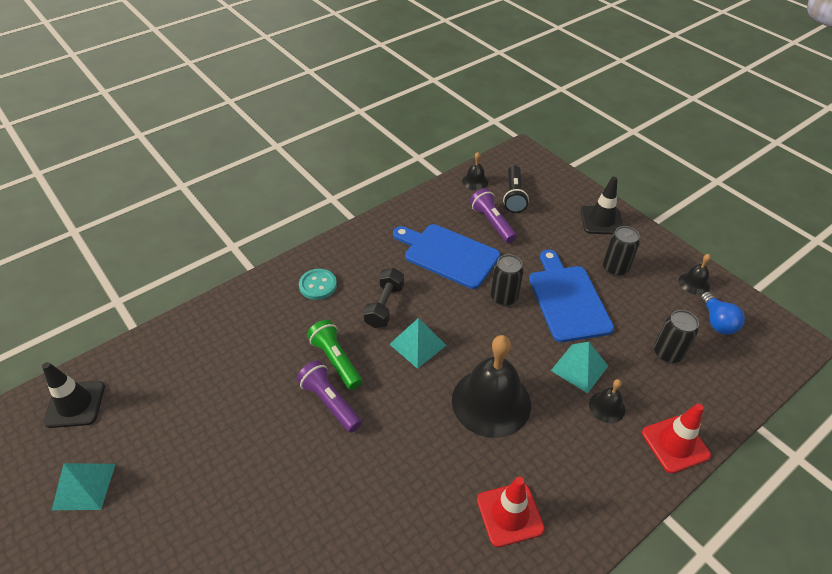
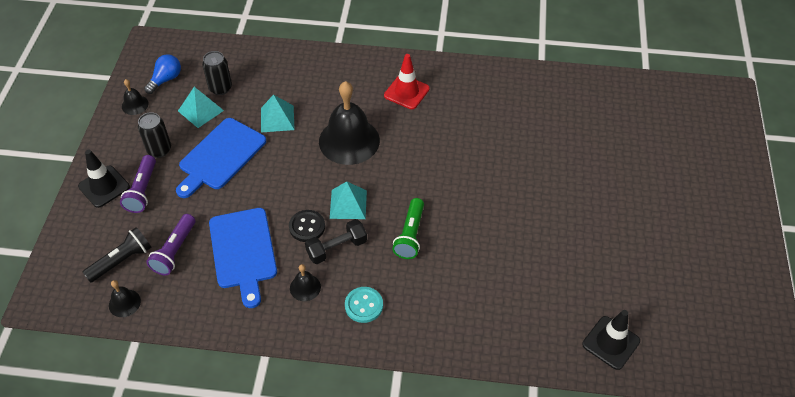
camera: 135 degrees left, 5 degrees up
(84, 486) = (628, 274): turquoise pyramid -> turquoise pyramid (200, 110)
(330, 402) = (440, 211): purple flashlight -> purple flashlight (142, 190)
(427, 303) = (307, 227): none -> black button
(504, 297) = (255, 189): black can -> none
(607, 407) = (294, 93): black bell -> black bell (305, 287)
(675, 444) = (289, 57): red traffic cone -> none

